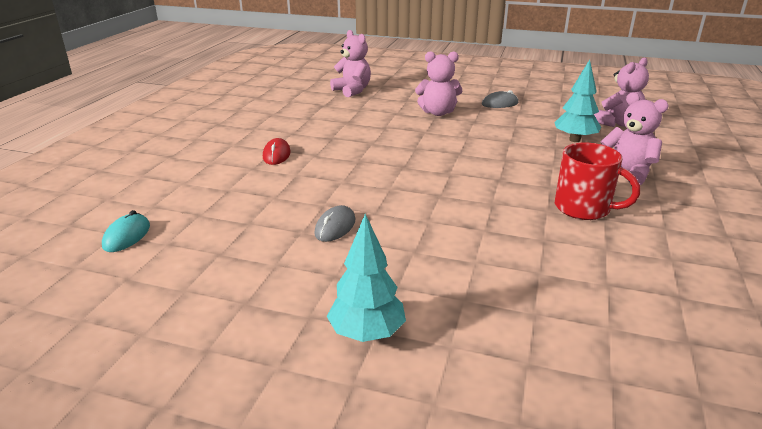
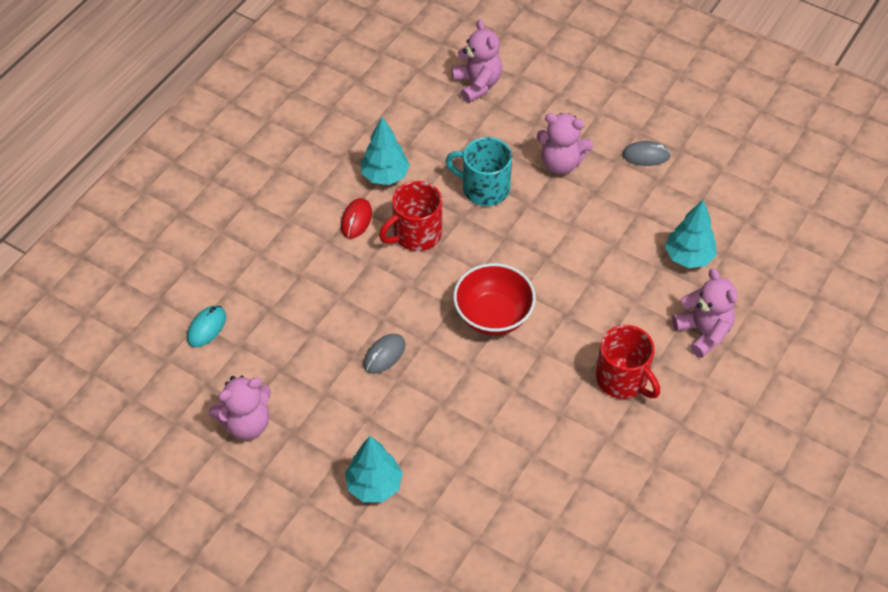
camera: 15 degrees right, 25 degrees up
(295, 132) = (385, 176): none -> turquoise tree
(335, 155) = (416, 234): none -> red mug
(383, 129) = (484, 188): none -> turquoise mug
(432, 188) = (493, 315): none -> red bowl
(617, 123) = (761, 232): pink teddy bear -> pink teddy bear (246, 423)

